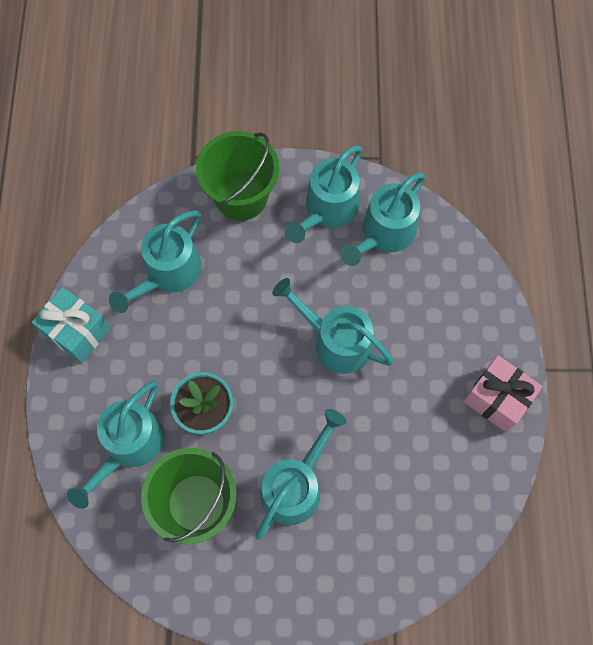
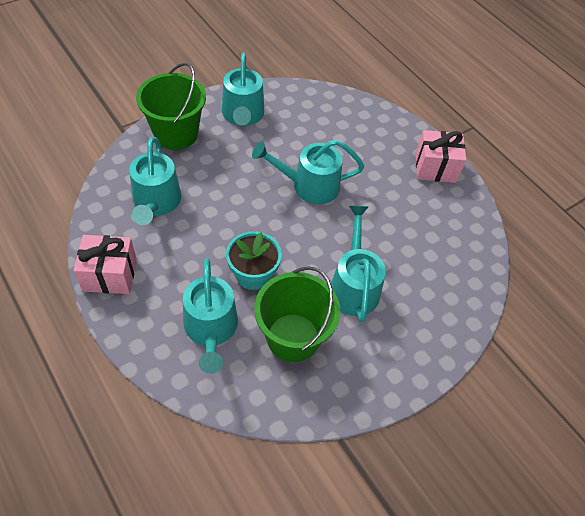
camera: 40 degrees left, 15 degrees down
(77, 332) = (110, 275): turquoise gift -> pink gift
(384, 234) = (291, 112): turquoise watering can -> none

